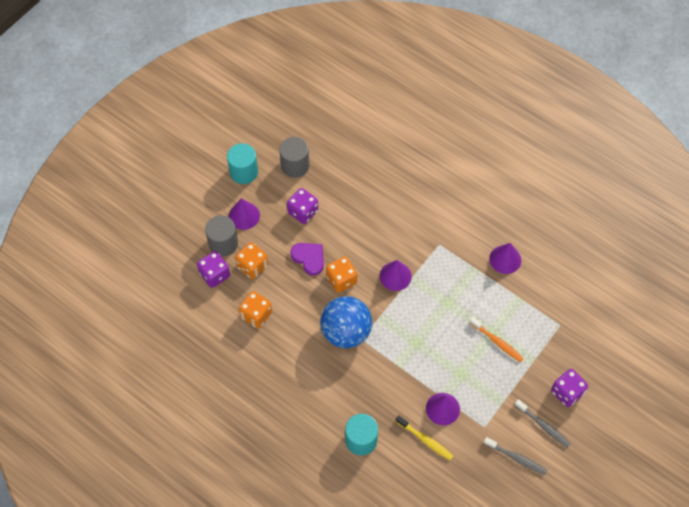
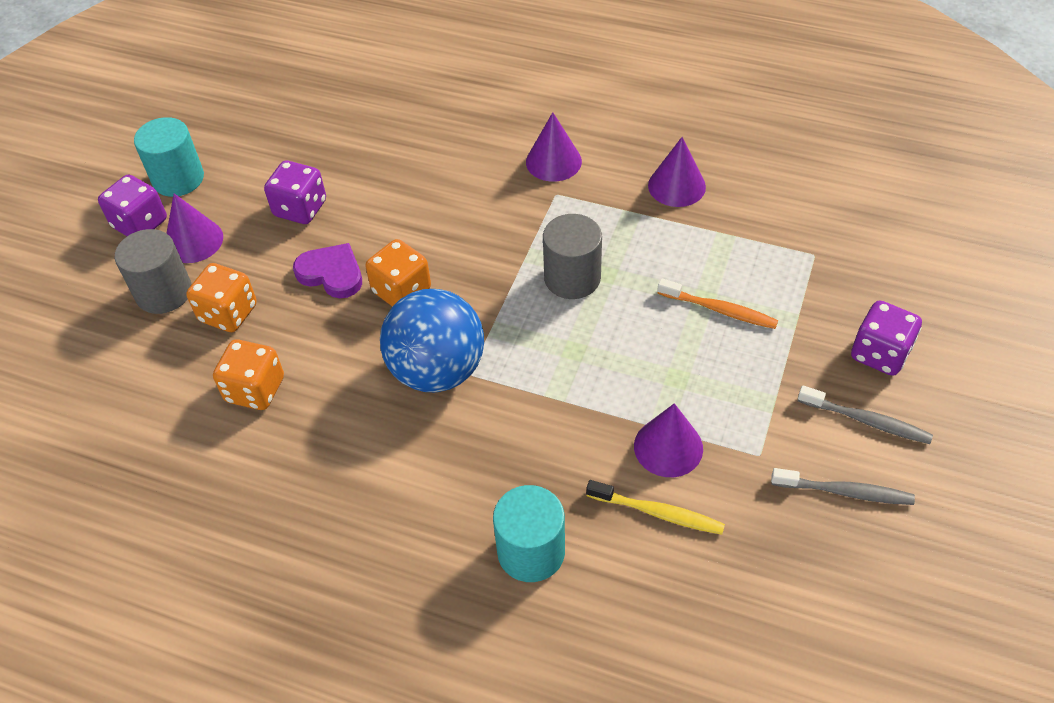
camera: 15 degrees left, 10 degrees down
(214, 275) = (158, 346): purple dice -> purple dice (140, 224)
(295, 165) = (267, 148): grey cylinder -> grey cylinder (572, 278)
(395, 276) = (497, 259): purple cone -> purple cone (553, 161)

